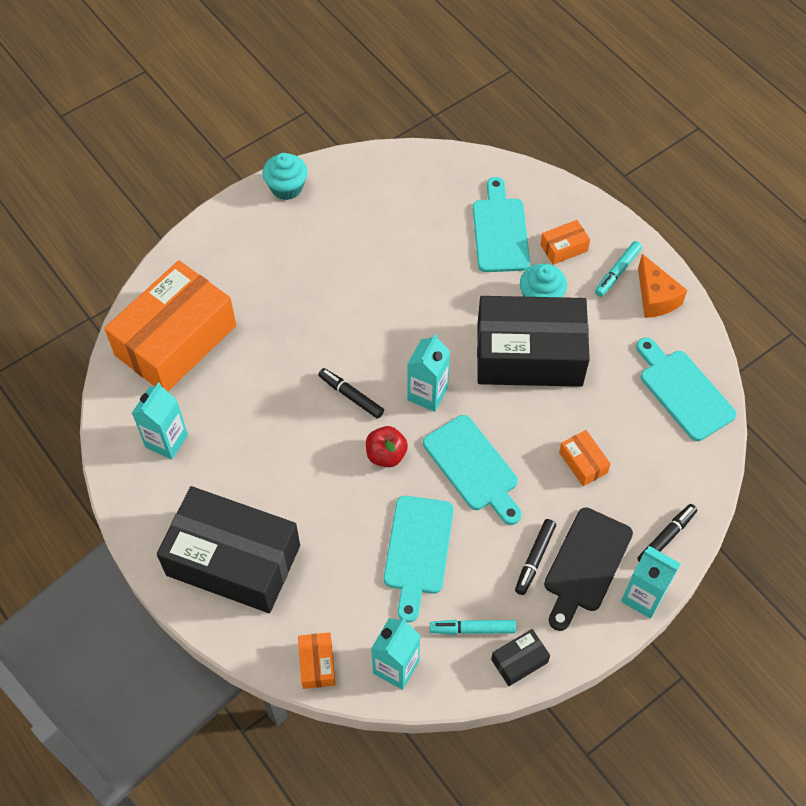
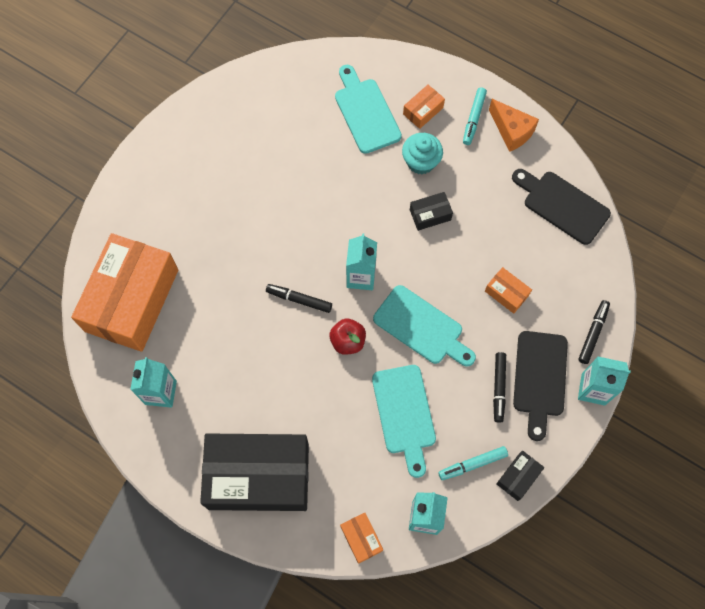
camera: 20 degrees left, 10 degrees up
(286, 187) = (171, 130): turquoise cupcake -> none
(529, 355) = (430, 215): black box -> black box, size x0.40
(683, 391) = (562, 205): turquoise cutting board -> black cutting board

